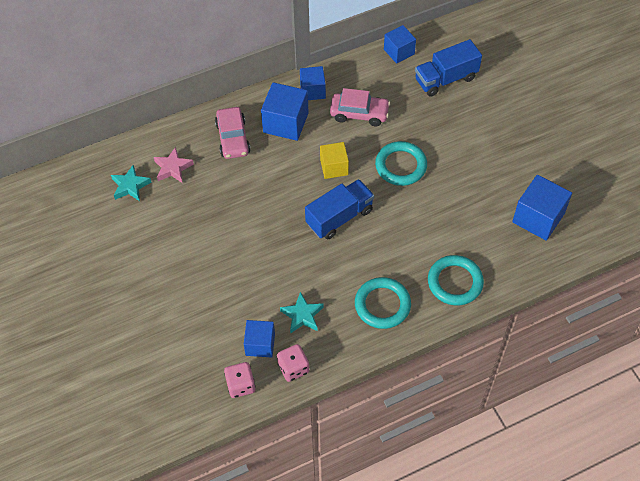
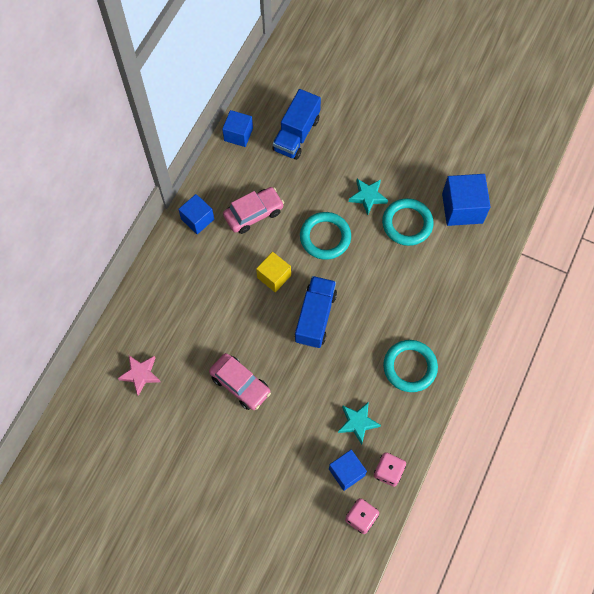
camera: 40 degrees left, 10 degrees up
(130, 186) = (118, 418): turquoise star -> turquoise star (368, 197)
(233, 138) = (168, 310): pink car -> pink car (240, 384)
(285, 123) = (200, 264): blue cube -> none
(455, 282) = (446, 307): turquoise ring -> turquoise ring (407, 224)

